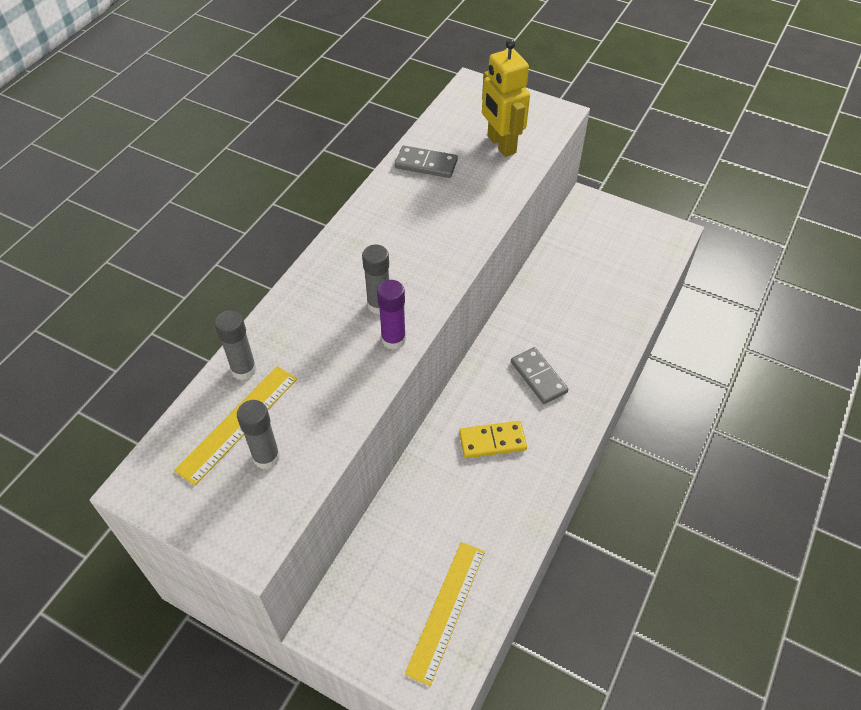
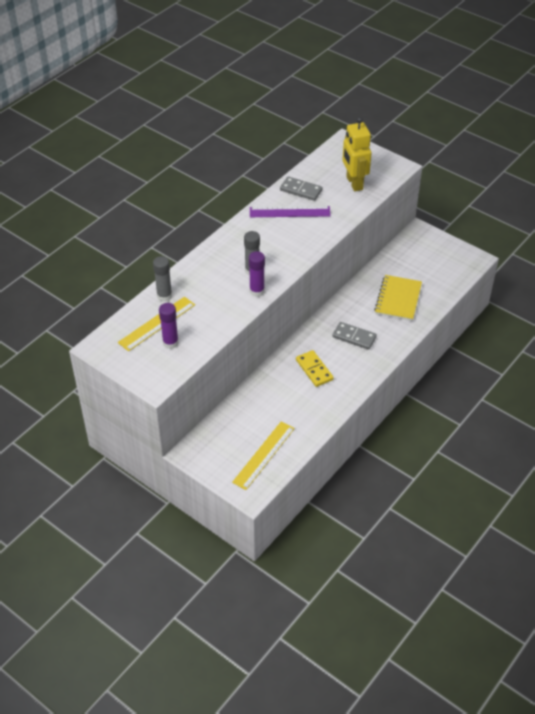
camera: 10 degrees right, 5 degrees down
(266, 457) = (170, 343): grey glue stick -> purple glue stick
(417, 200) = (289, 212): none -> purple ruler
(492, 441) = (314, 370): yellow domino -> yellow domino turned 60 degrees clockwise
(538, 377) = (354, 337): grey domino -> grey domino turned 45 degrees counterclockwise
(586, 307) = (398, 299): none -> yellow notebook

